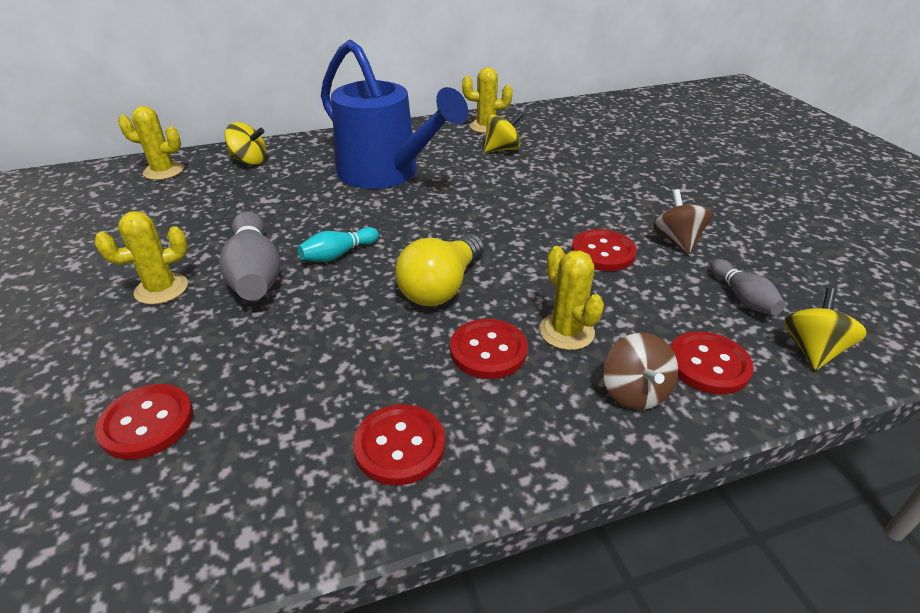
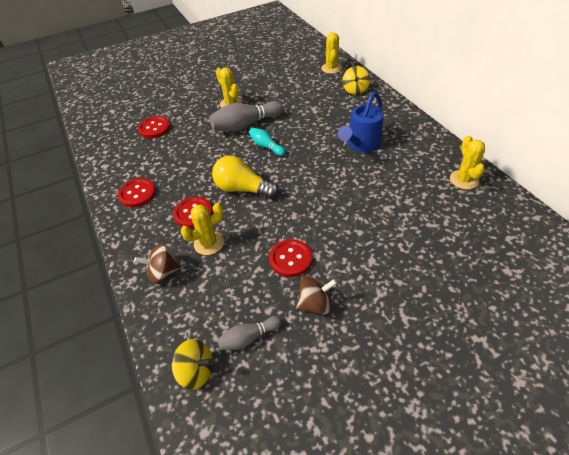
camera: 85 degrees right, 10 degrees up
(387, 174) = (361, 144): blue watering can -> blue watering can, size x0.64
(502, 149) = (425, 194): yellow spinning top -> none
(708, 364) = (183, 308): red button -> none

